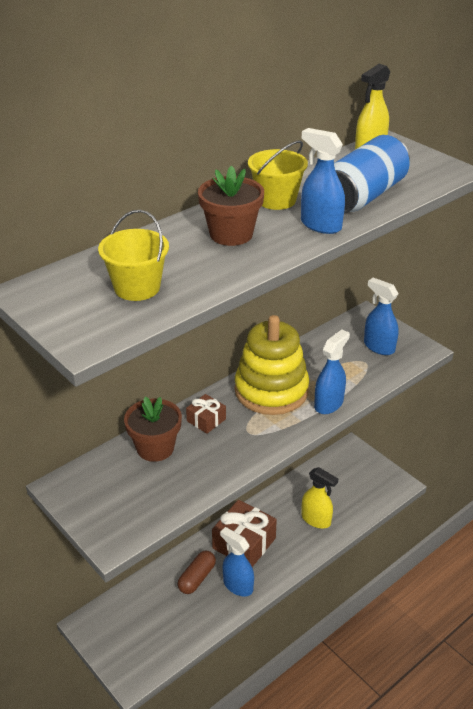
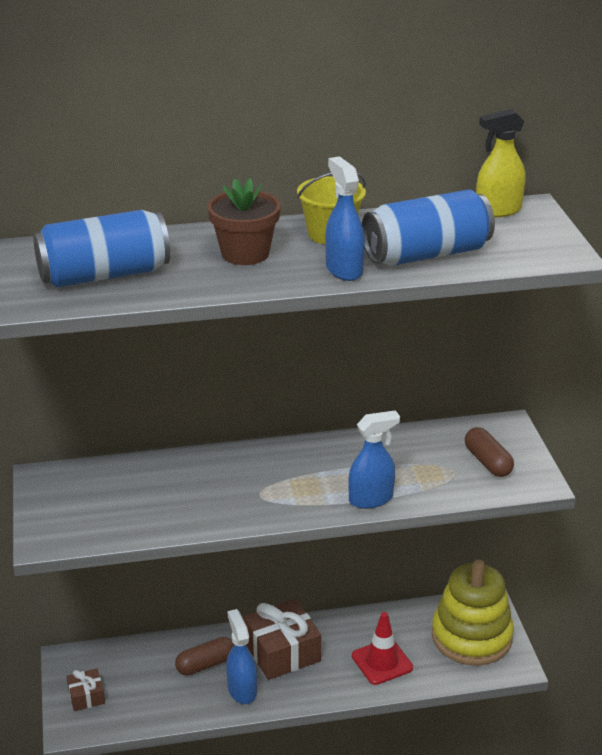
camera: 30 degrees right, 5 degrees down
(137, 287) = (104, 275): yellow bucket -> blue can
(155, 448) = (155, 476): brown flower pot -> none
(206, 420) = (228, 468): brown gift -> brown gift (86, 696)
(271, 390) = (322, 464): yellow stacking toy -> yellow stacking toy (471, 637)
(316, 520) = (382, 662): yellow spray bottle -> red traffic cone
(379, 347) = (487, 462): blue spray bottle -> brown capsule

